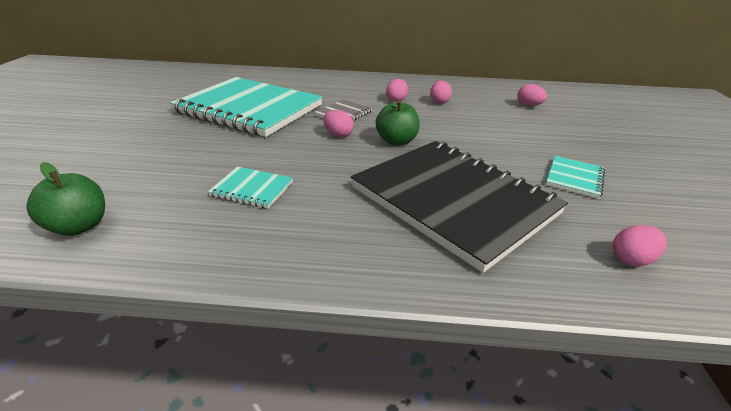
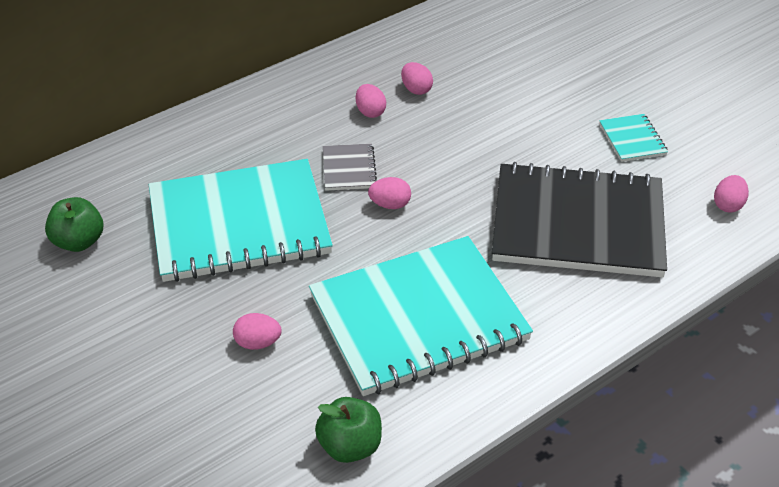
camera: 40 degrees left, 10 degrees up
(252, 189) = (418, 318): turquoise notebook -> turquoise notebook, size x2.49
(396, 141) = (453, 180): green apple -> green apple (79, 242)
(528, 105) = (503, 45): pink egg -> pink egg (258, 343)

